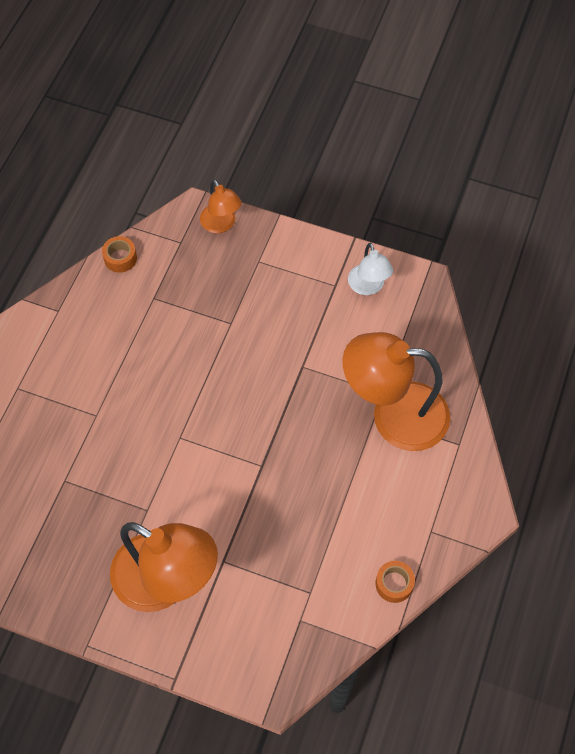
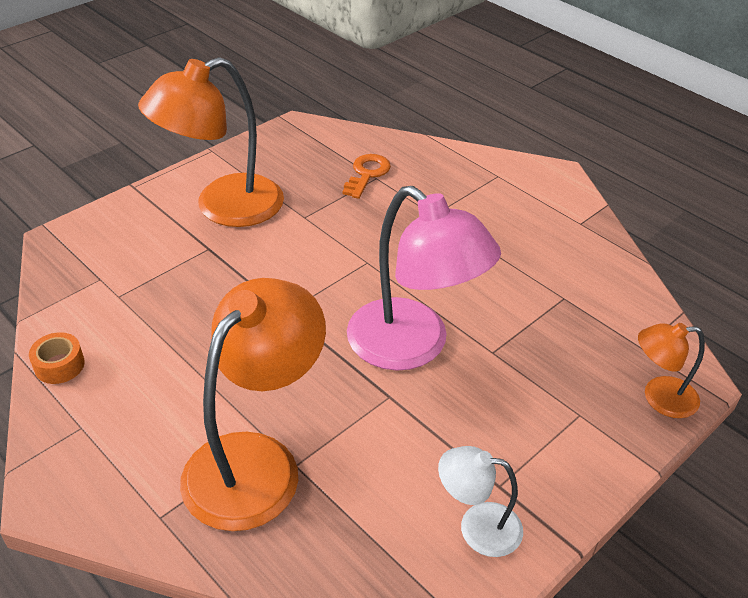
camera: 115 degrees right, 20 degrees down
(62, 490) = (367, 174): none -> orange key
(120, 258) = (636, 288): orange tape -> none
(252, 371) = (412, 347): none -> pink lamp

